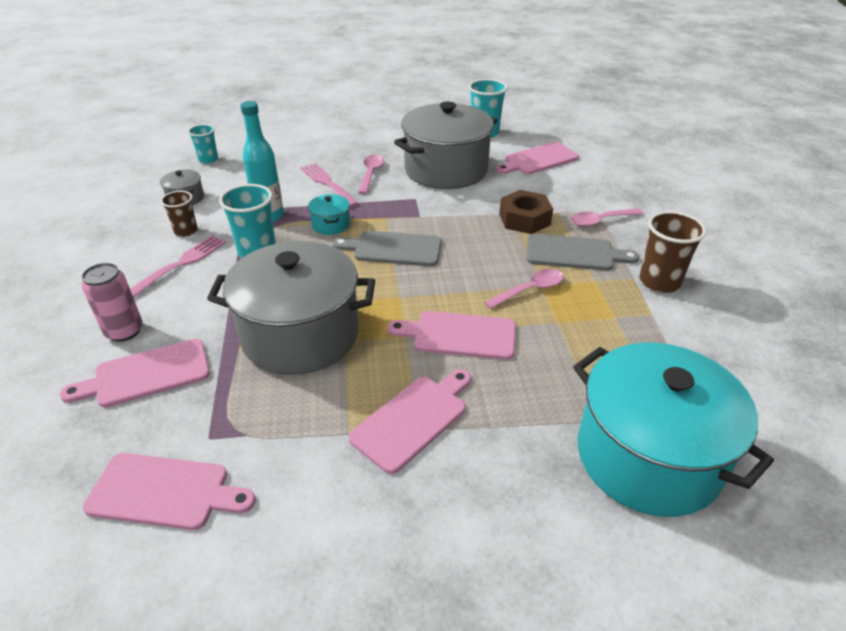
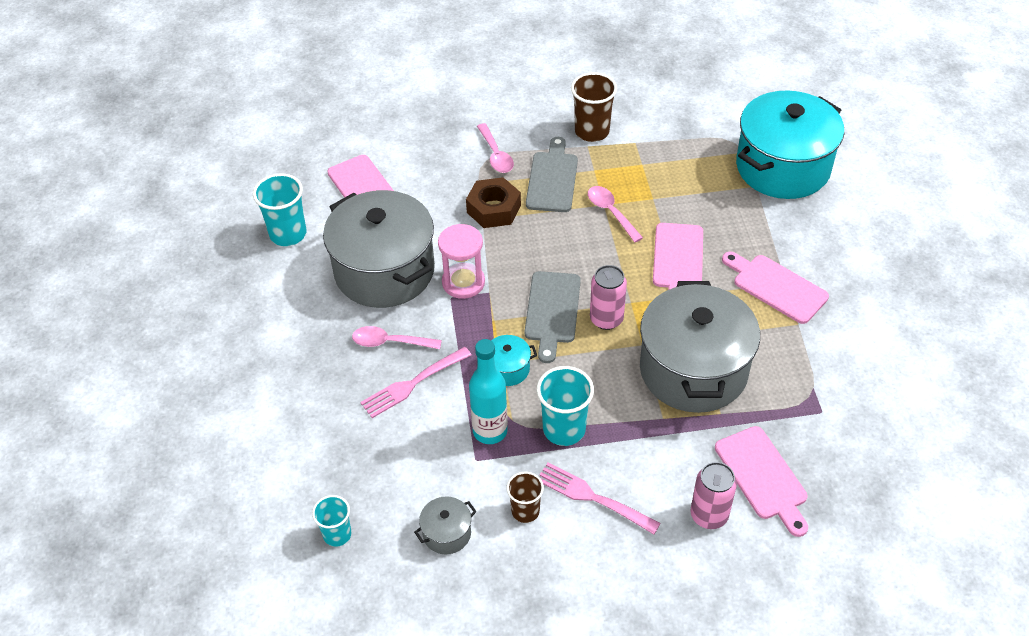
camera: 90 degrees left, 10 degrees up
(164, 492) = (876, 427): pink cutting board -> none
(379, 280) = (606, 319): none -> pink can
(432, 204) = (463, 282): none -> pink hourglass

